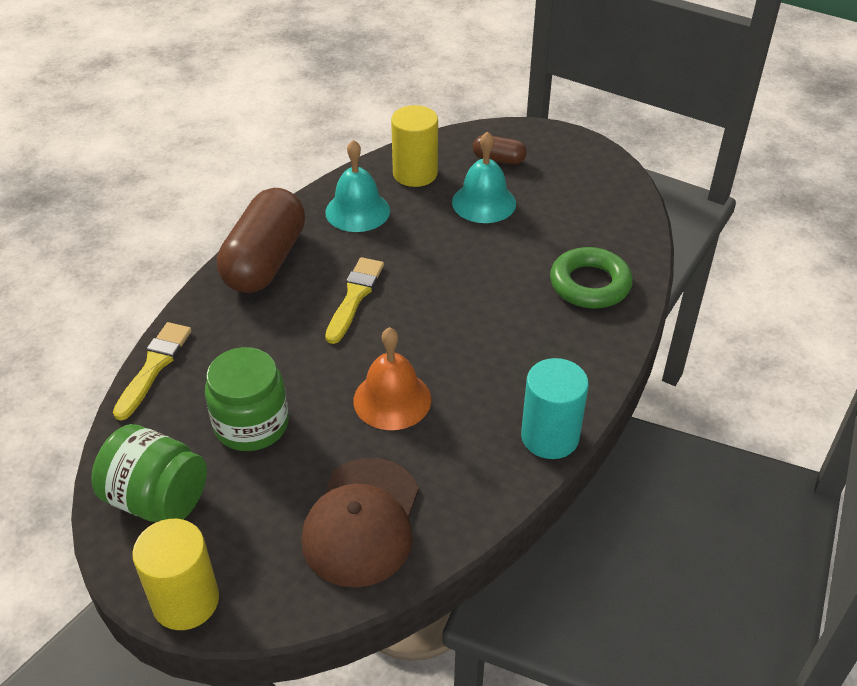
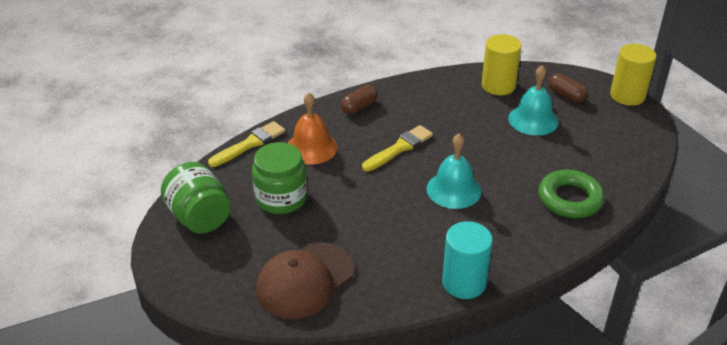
camera: 30 degrees right, 5 degrees down
(186, 601) = (175, 278): yellow cylinder -> yellow cylinder (627, 96)
(265, 261) = (359, 107): brown capsule -> brown capsule, size x0.47
(357, 211) = (441, 96): turquoise bell -> turquoise bell (453, 190)
(392, 400) = (377, 218): orange bell -> orange bell (311, 147)

